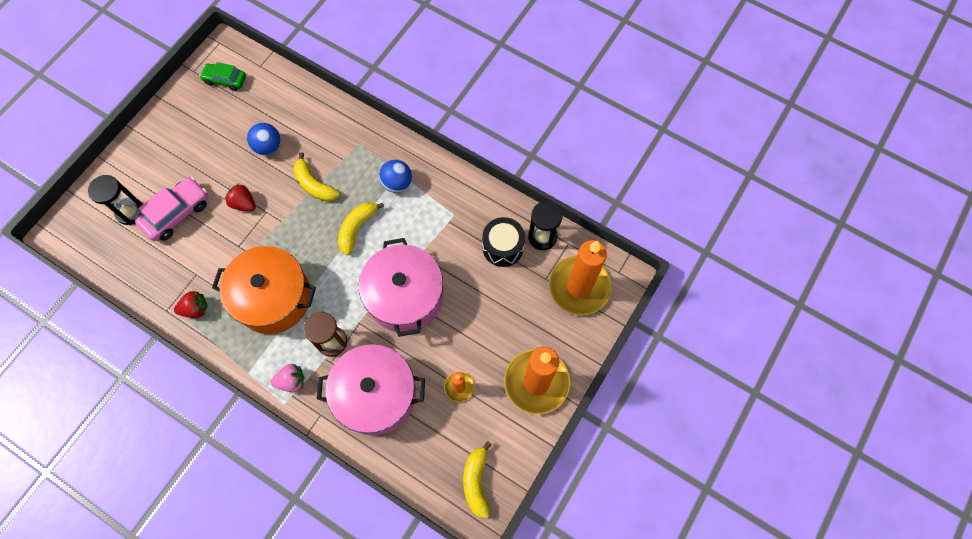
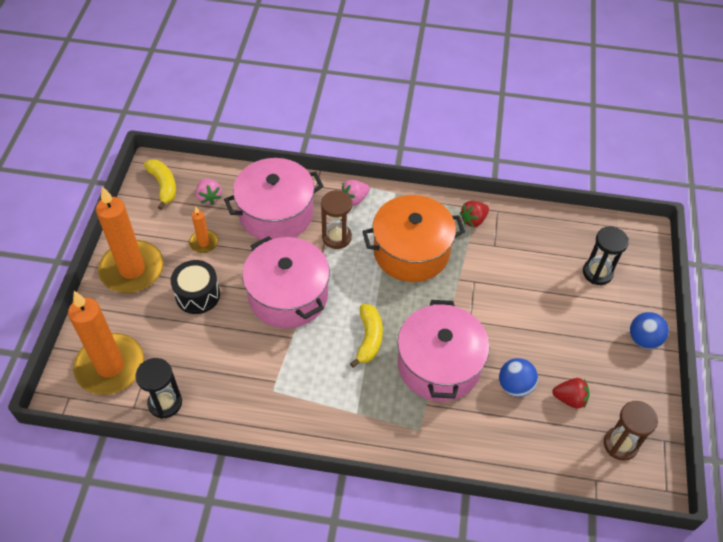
camera: 155 degrees right, 15 degrees down
(177, 213) = (554, 287): pink car -> none
(225, 80) = (620, 444): green car -> brown hourglass
(244, 203) = (497, 320): red strawberry -> red strawberry (570, 399)
(314, 185) = (439, 365): yellow banana -> pink pot
(397, 183) = (351, 400): blue ball -> blue ball (643, 339)
(434, 444) = (209, 197): none -> pink strawberry
(503, 247) = (206, 376): black drum -> black drum (197, 295)

